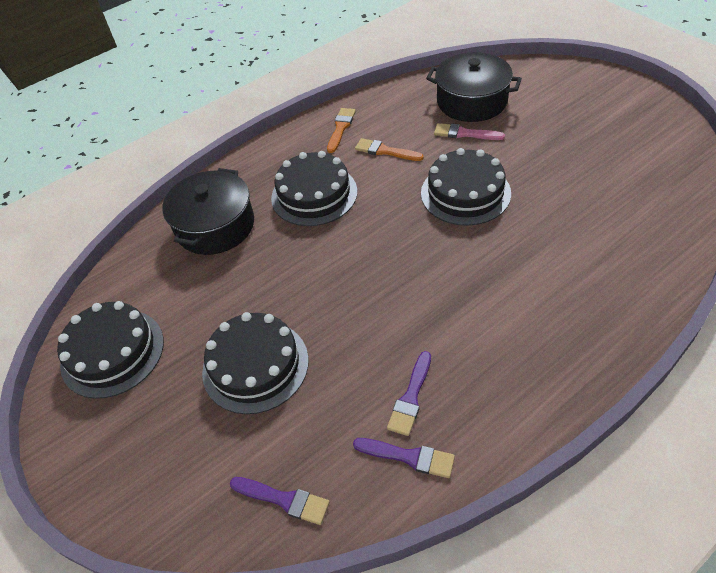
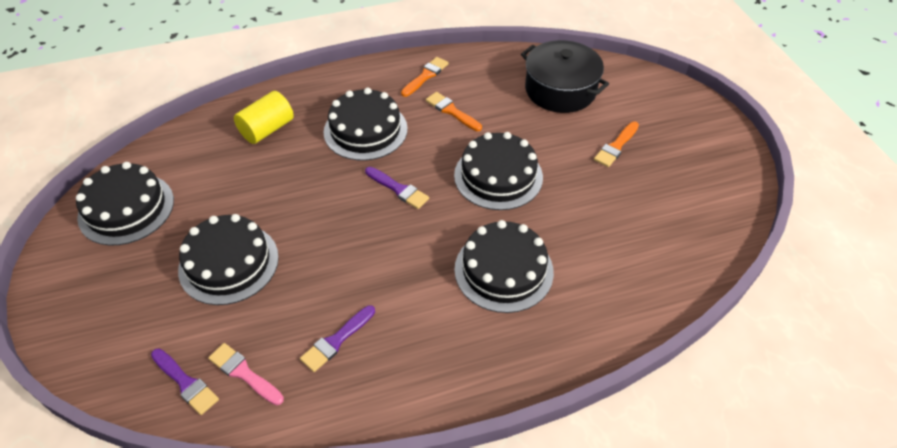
camera: 15 degrees right, 0 degrees up
(215, 226) = (267, 129): black pot -> yellow cylinder
(408, 457) = (303, 390): purple brush -> purple brush (398, 189)
(464, 133) = (533, 119): pink brush -> pink brush (244, 373)
(525, 273) = (503, 270): none -> black cake
(552, 132) = (616, 146): none -> orange brush

